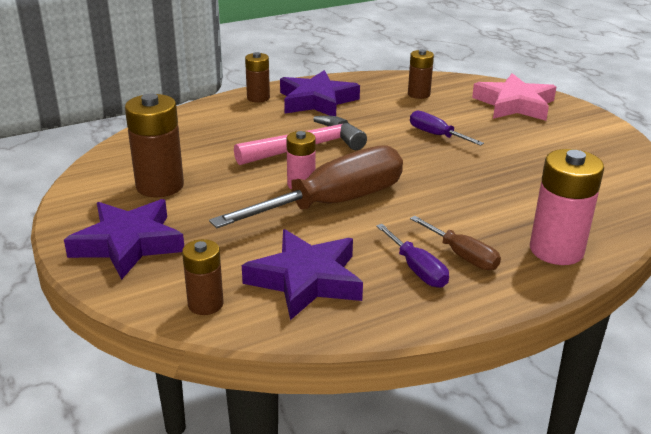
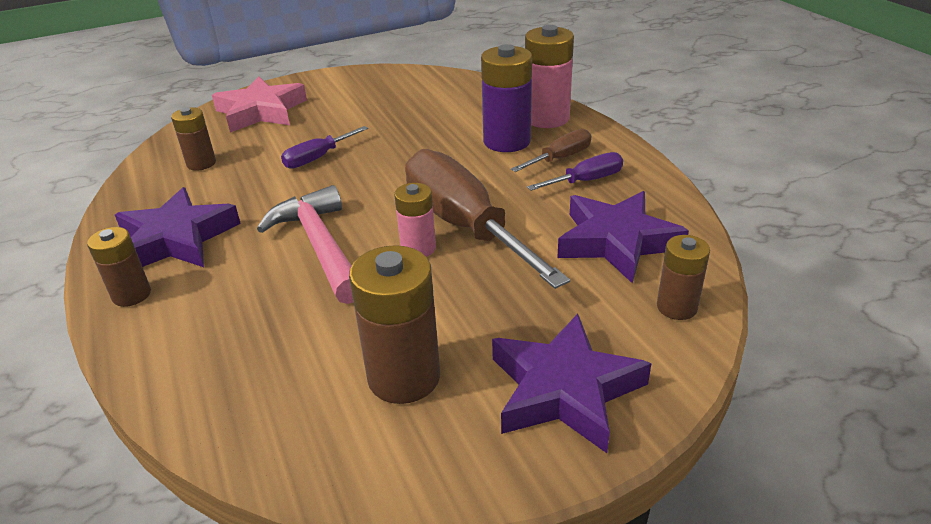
camera: 85 degrees left, 5 degrees up
(492, 224) = (507, 141): none -> purple battery

